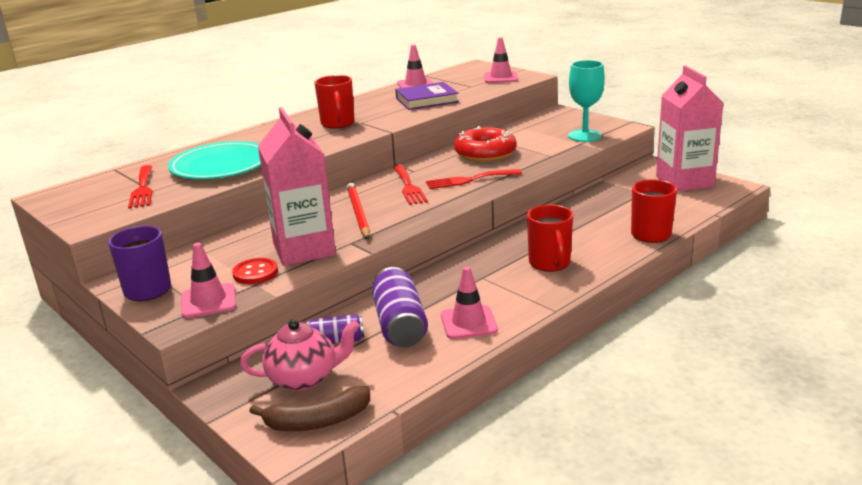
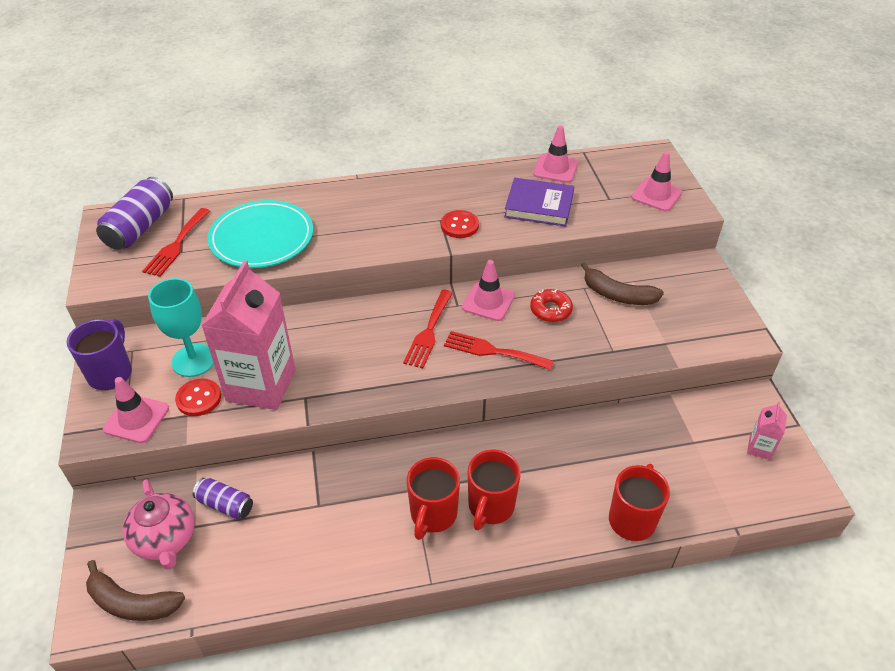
camera: 30 degrees right, 20 degrees up
(304, 378) = (166, 540): pink teapot -> pink teapot turned 45 degrees clockwise
(338, 124) = (417, 212): red mug -> red mug (433, 515)
(358, 213) = (349, 352): red pencil -> none
(380, 120) = (459, 225): none -> red button
(400, 324) = (290, 515): purple can -> purple can (140, 227)
(468, 323) = (344, 550): pink traffic cone -> pink traffic cone (488, 302)
(485, 153) = (550, 310): red donut -> red donut, size x0.58
(521, 135) = (617, 295): none -> brown banana
(585, 136) = (684, 331): turquoise goblet -> turquoise goblet (193, 360)
(684, 181) = (760, 448): pink carton -> pink carton, size x0.42

